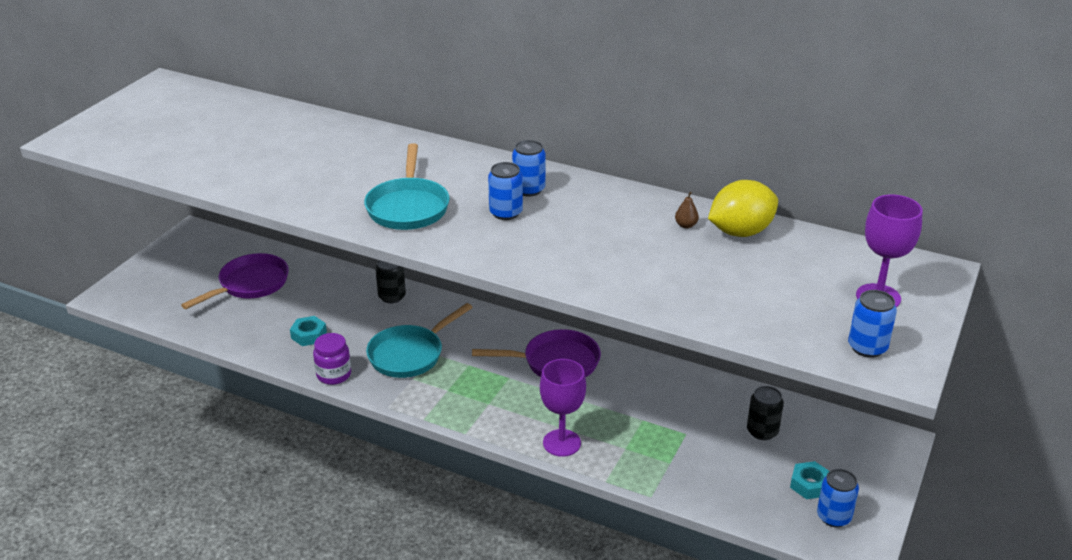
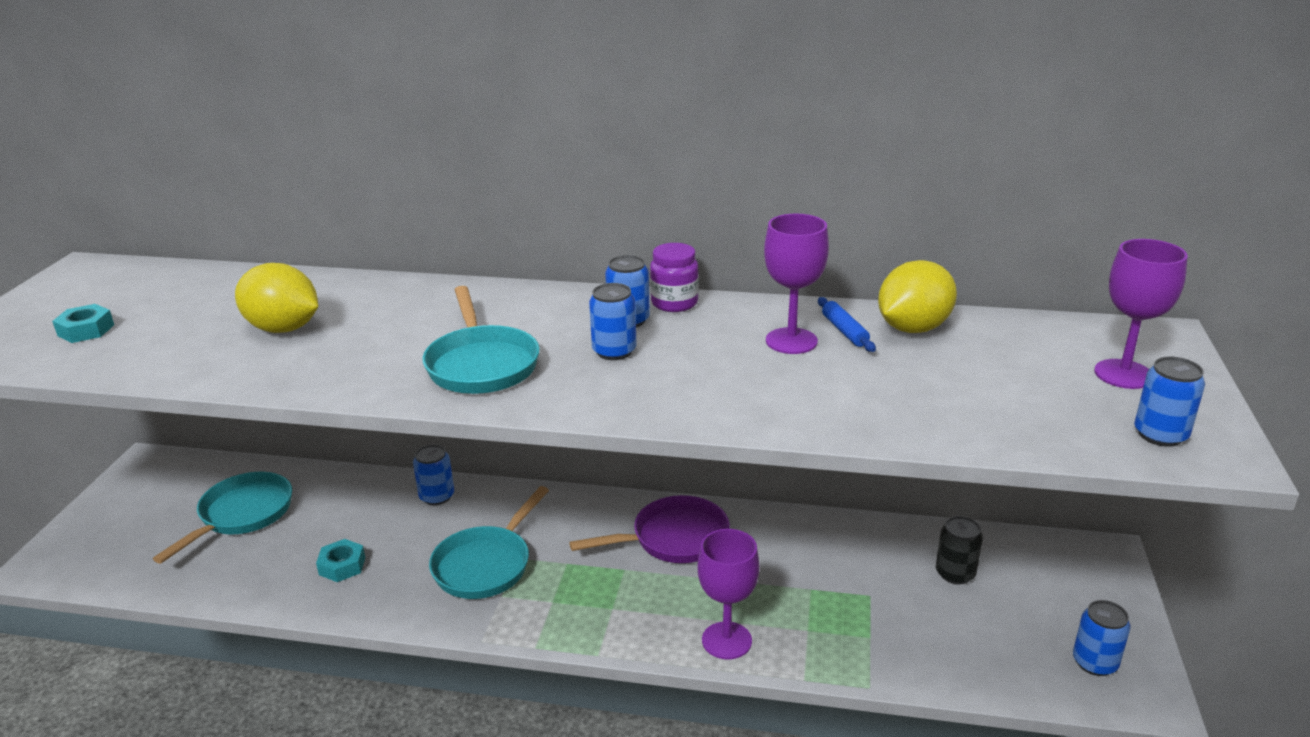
camera: 15 degrees left, 5 degrees down
(250, 284) = (242, 515): purple pan -> turquoise pan
(284, 156) = (283, 329): none -> yellow lemon
(334, 375) = (393, 612): purple jar -> purple jar (674, 303)
(392, 297) = (437, 496): black can -> blue can
(640, 227) = (791, 341): none -> purple goblet
(686, 225) = (844, 331): brown pear -> blue rolling pin
(809, 485) = (1044, 628): turquoise nut -> turquoise nut (86, 330)

